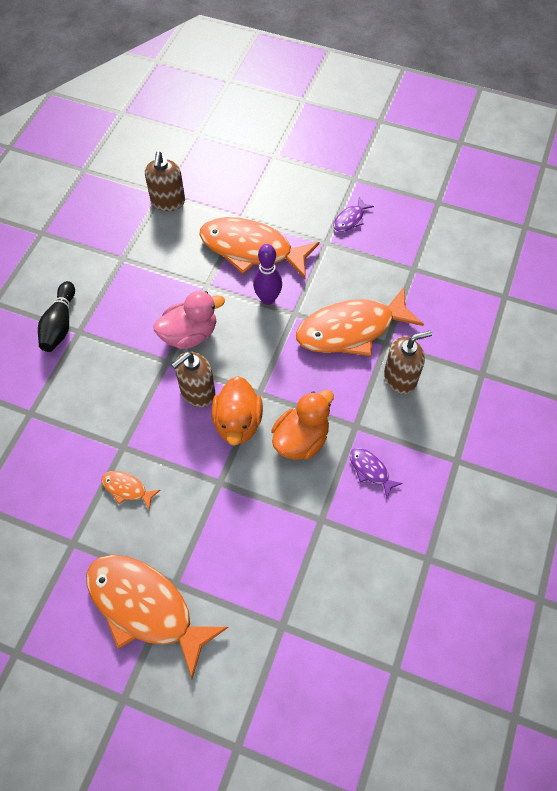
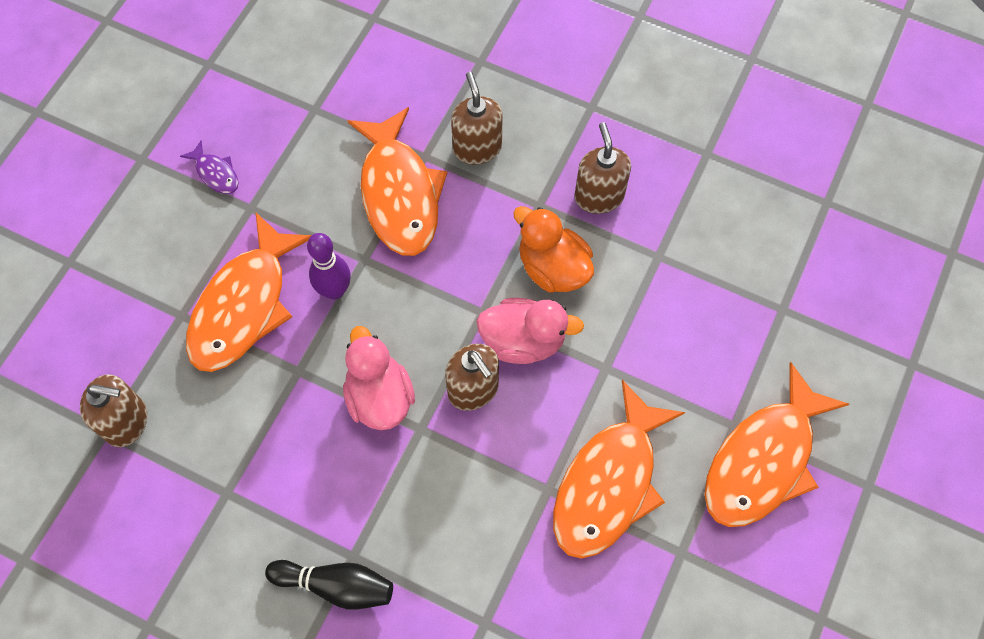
camera: 85 degrees left, 5 degrees up
(127, 489) = (609, 483): orange fish -> orange fish, size x2.34
(238, 422) = (523, 341): orange duck -> pink duck
(370, 470) = (599, 196): purple fish -> brown soap dispenser

